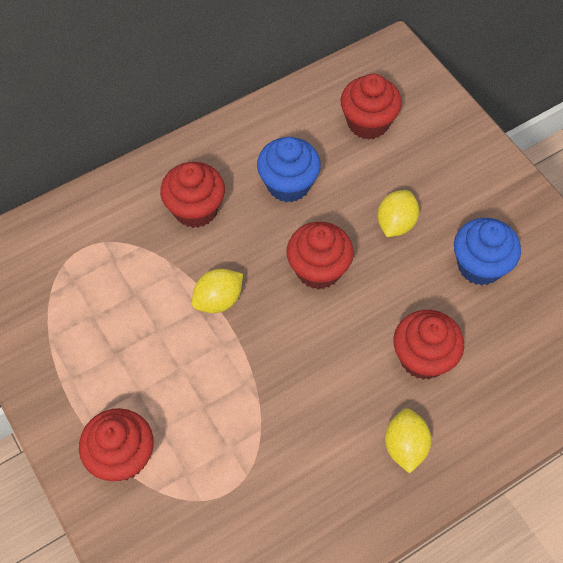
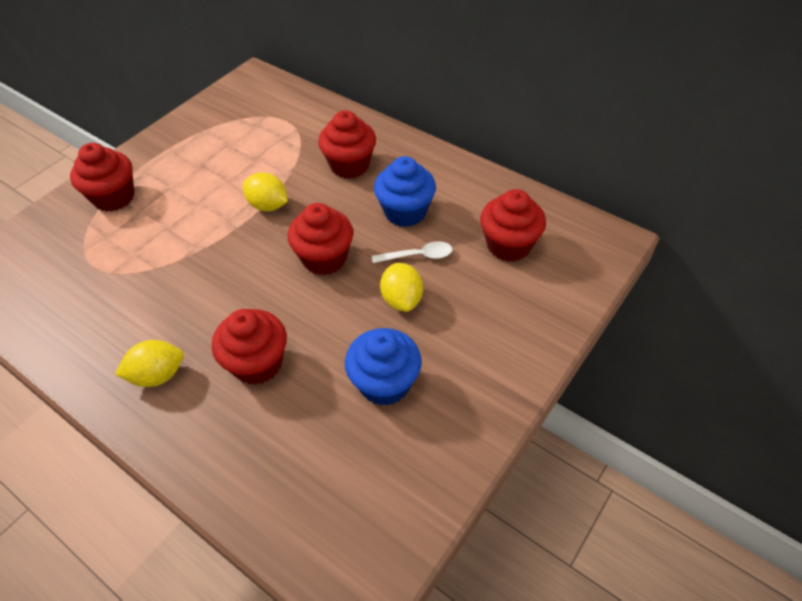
camera: 70 degrees right, 10 degrees down
(349, 194) = (418, 256): none -> white spoon
(395, 223) = (402, 299): yellow lemon -> yellow lemon turned 75 degrees clockwise

